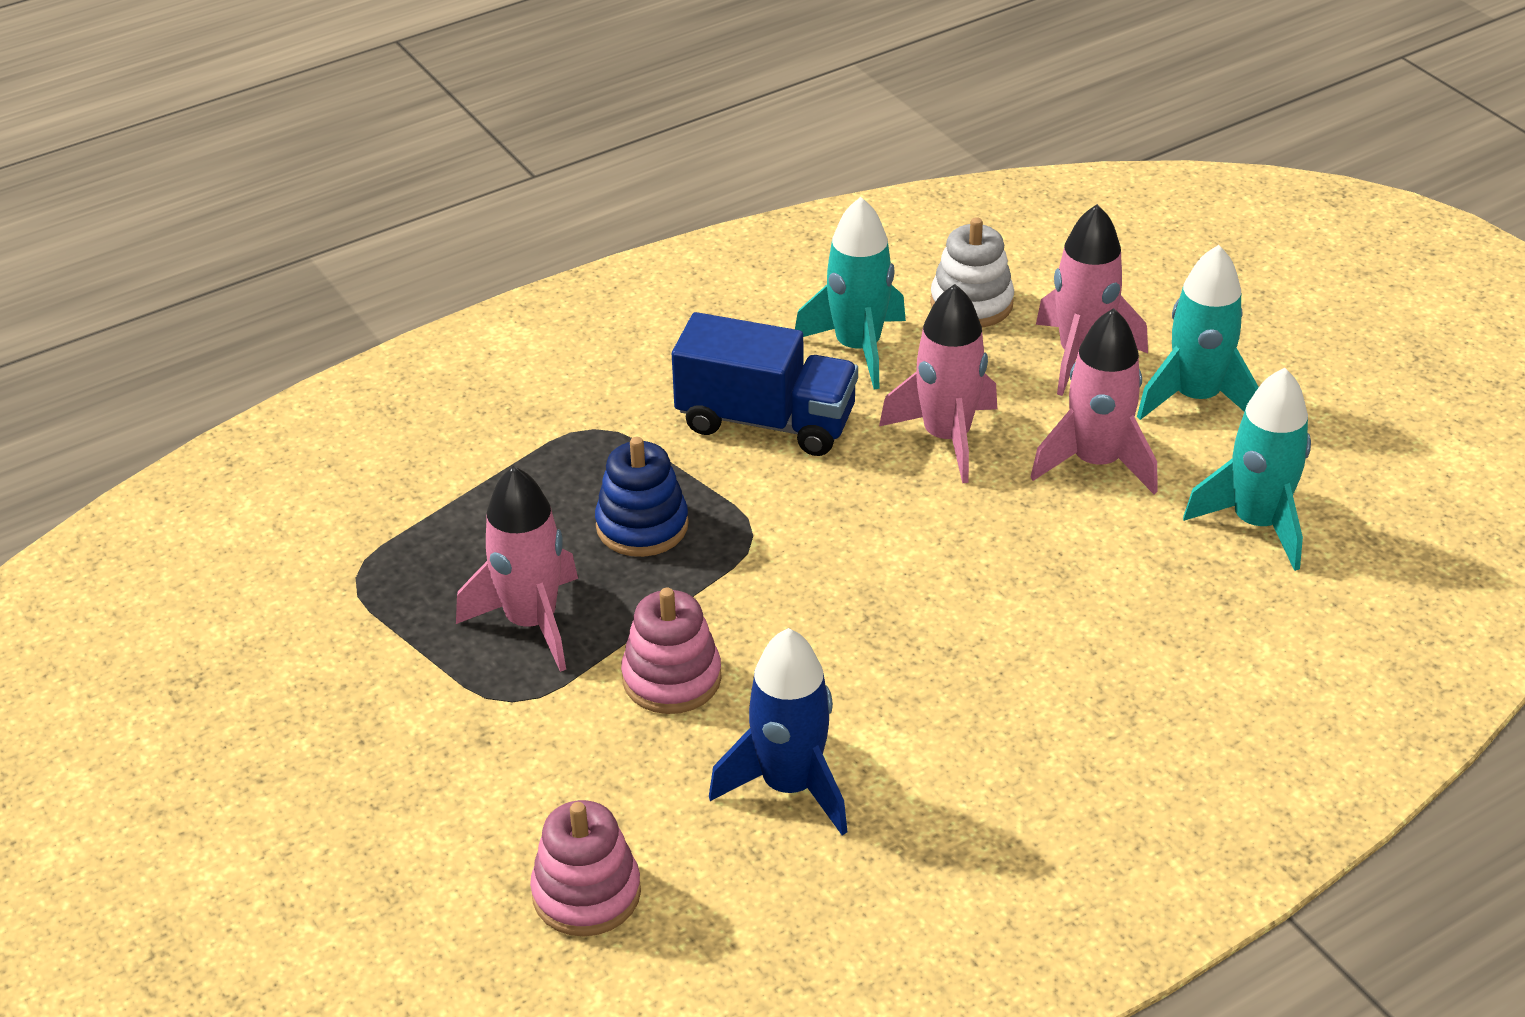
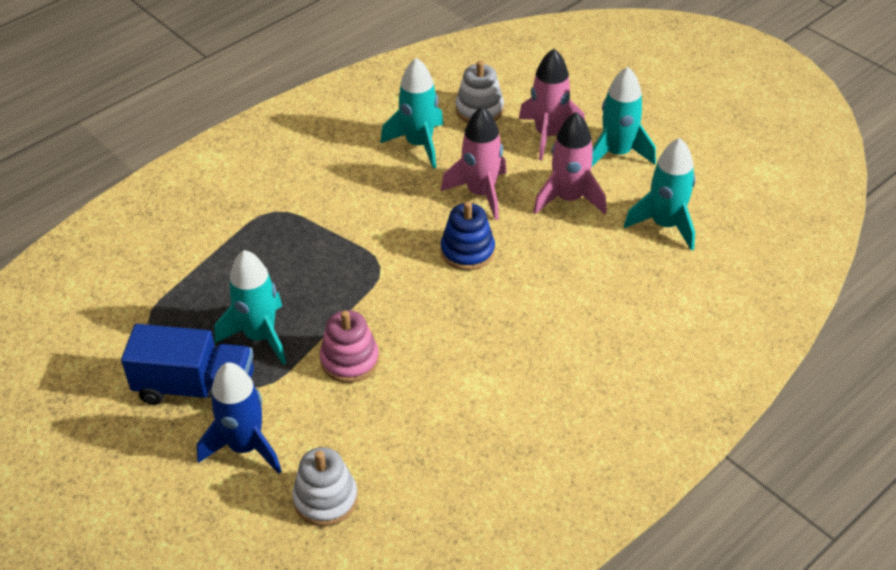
camera: 10 degrees left, 5 degrees up
(531, 622) = (260, 336): pink rocket -> turquoise rocket
(586, 893) = (325, 499): pink stacking toy -> white stacking toy
(642, 526) = (314, 268): blue stacking toy -> blue stacking toy (467, 251)
(766, 421) = (374, 195): blue truck -> blue truck (195, 388)
(790, 786) = (431, 417): blue rocket -> blue rocket (245, 447)

